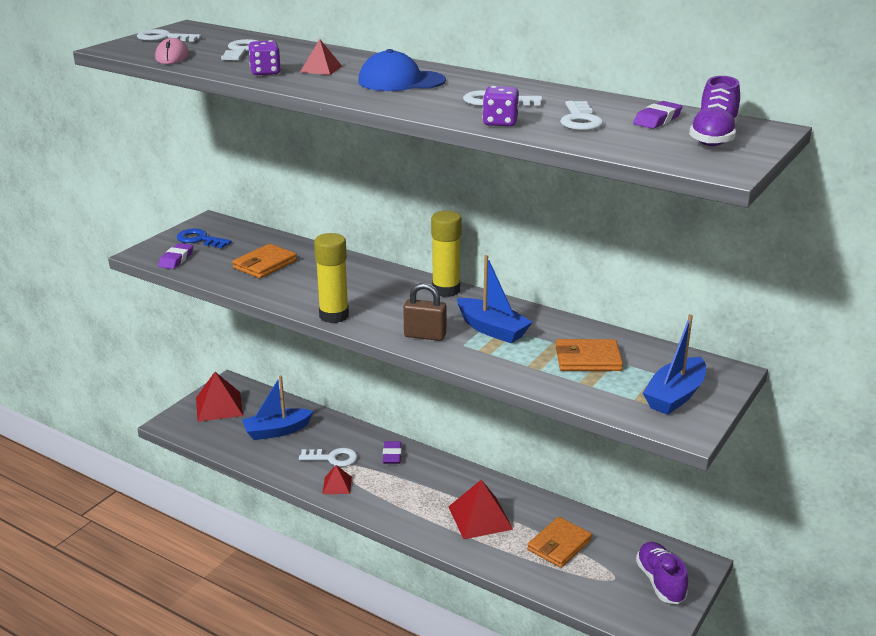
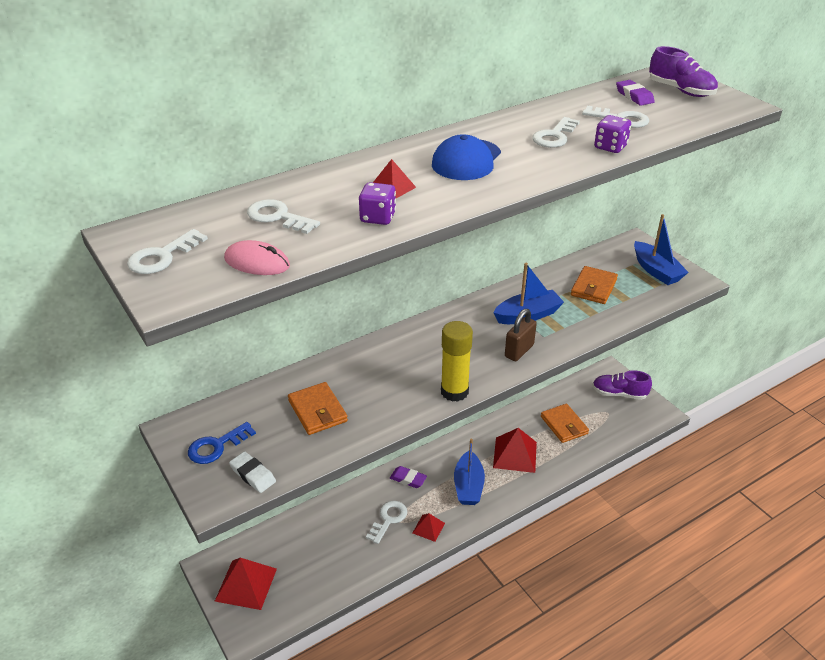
camera: 65 degrees left, 10 degrees up
(176, 259) = (253, 475): purple eraser -> white eraser
(277, 431) = (321, 548): blue boat -> blue boat (468, 486)
(446, 290) = (448, 318): yellow glue stick -> none

